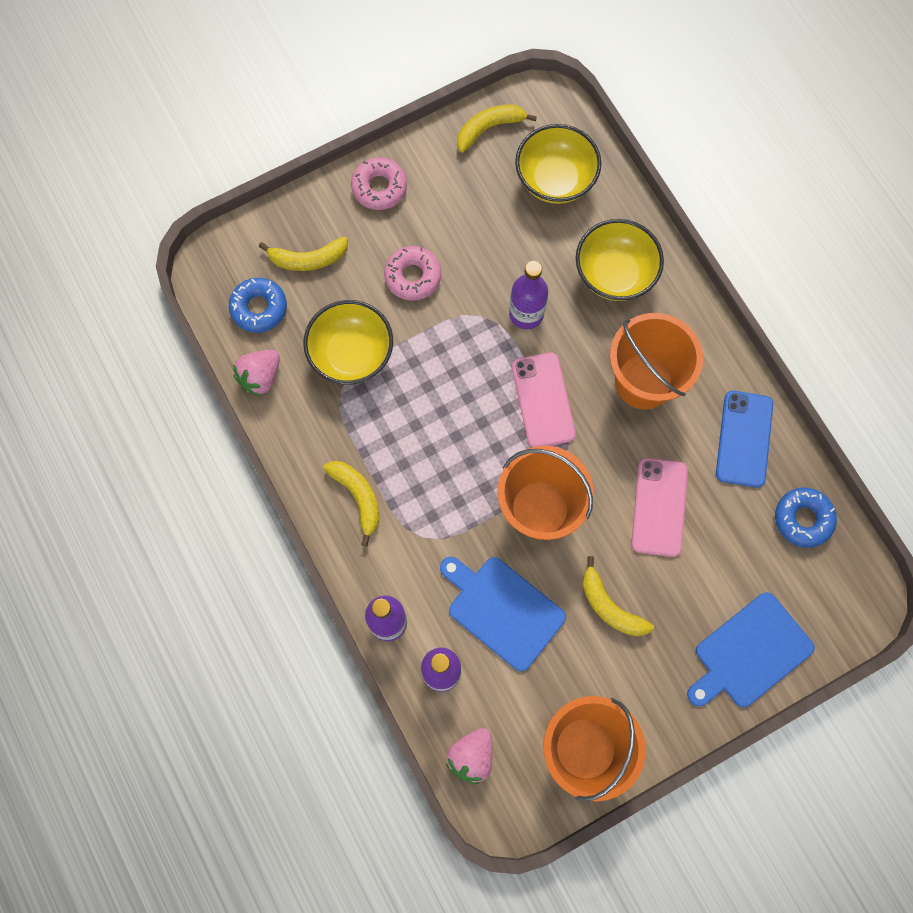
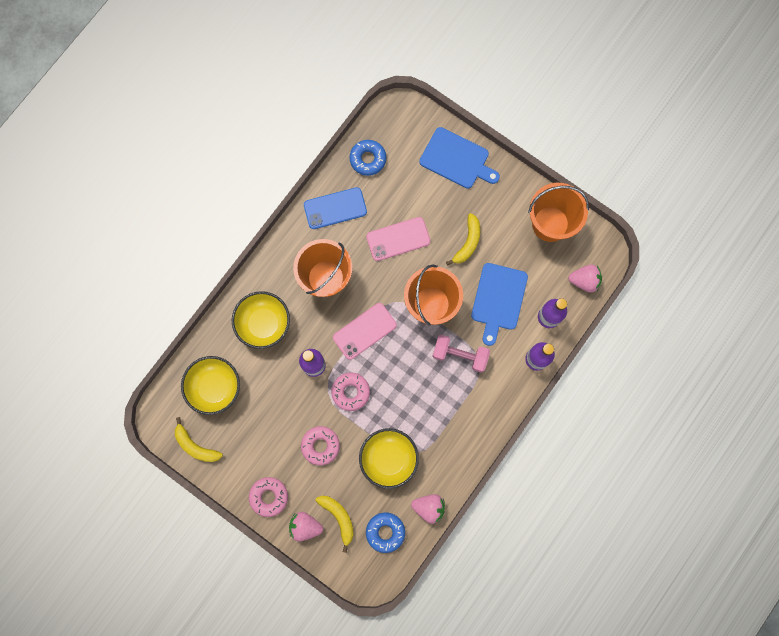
camera: 115 degrees left, 5 degrees up
(319, 215) = (305, 526): none -> pink strawberry
(358, 497) = (474, 411): yellow banana -> none
(446, 515) = (460, 355): none -> pink dumbbell
(466, 345) = (350, 392): none -> pink donut

